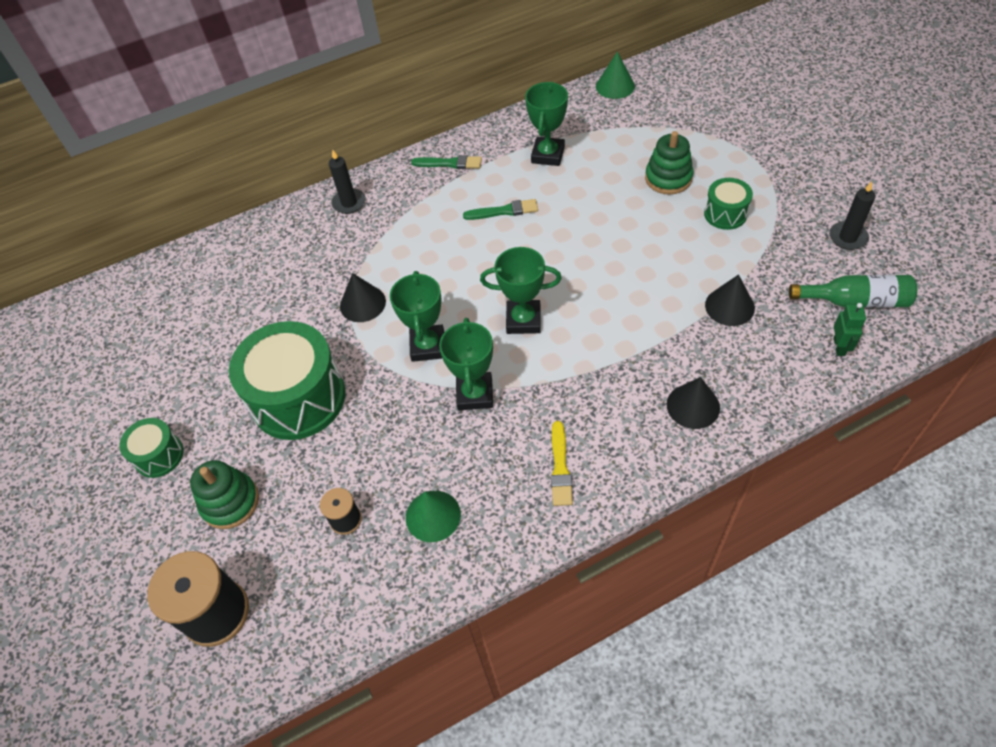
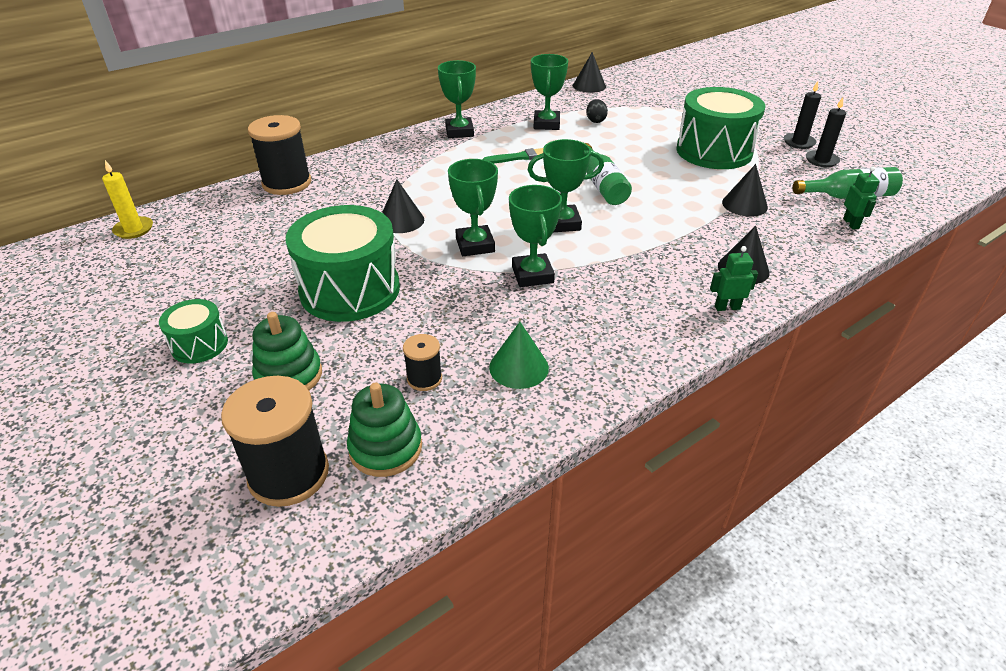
camera: 15 degrees left, 15 degrees down
(113, 296) = (134, 229): none -> yellow candle
(260, 238) = (287, 183): none -> black spool
(349, 203) = (371, 158): black candle -> black candle (799, 142)
(449, 163) = (459, 132): green brush -> green trophy
(560, 467) = (636, 320): yellow brush -> none
(582, 264) = (602, 185): none -> green bottle
(605, 151) = (595, 120): none -> black egg
(615, 86) = (589, 86): green cone -> black cone
(657, 459) = (727, 307): none -> green robot
(668, 178) = (656, 133): green stacking toy -> green stacking toy (385, 448)
(725, 214) = (714, 151): green drum -> green drum, size x2.01

